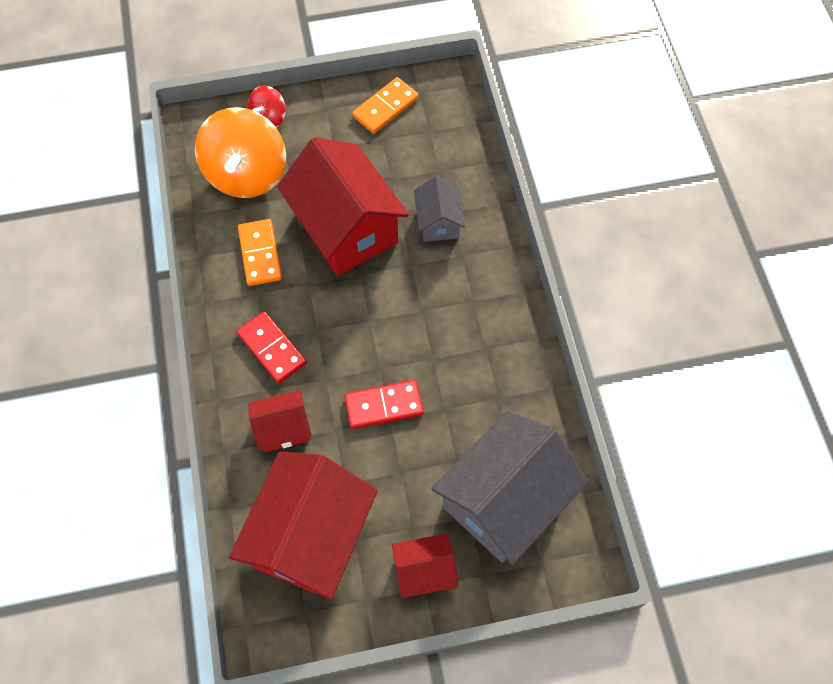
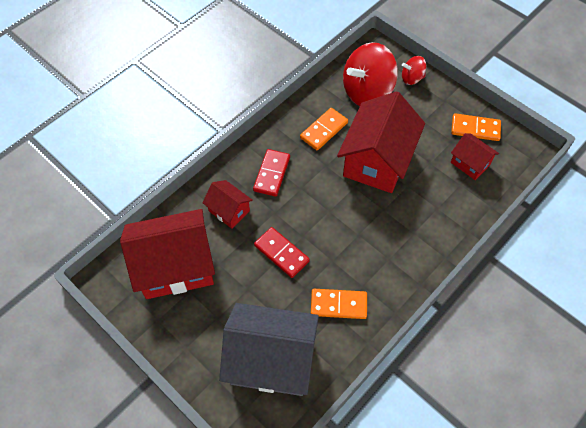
camera: 55 degrees right, 5 degrees down
(247, 174) = (367, 91): orange spinning top -> red spinning top
(424, 570) = (196, 341): red house -> red house (470, 163)
(438, 222) = (425, 206): grey house -> none
(489, 387) = (338, 304): none -> orange domino

